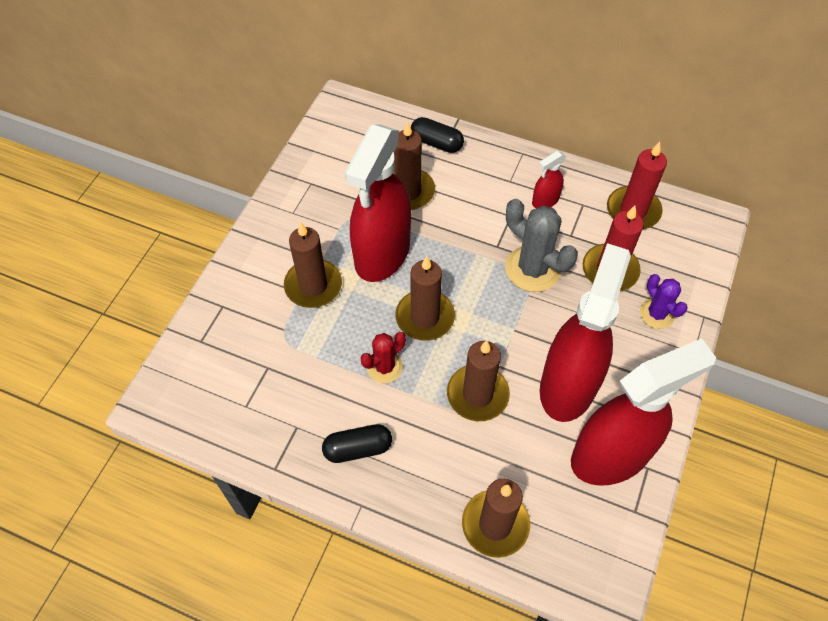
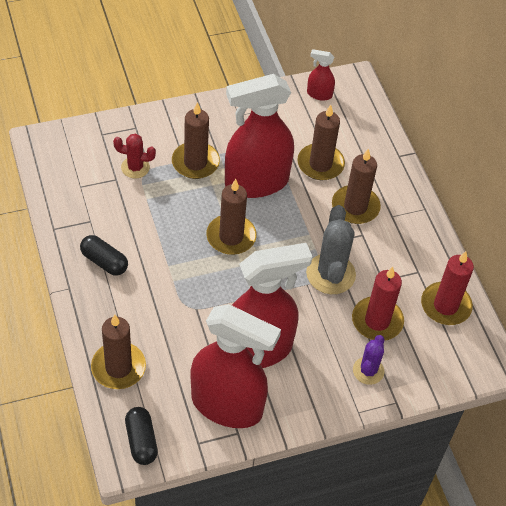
camera: 45 degrees right, 5 degrees down
(384, 367) = (173, 239): red cactus -> red cactus (135, 167)
(436, 143) = (379, 154): black capsule -> black capsule (141, 441)
(477, 394) = (201, 302): brown candle -> brown candle (355, 207)
(545, 201) = (397, 247): red spray bottle -> red spray bottle (319, 94)

